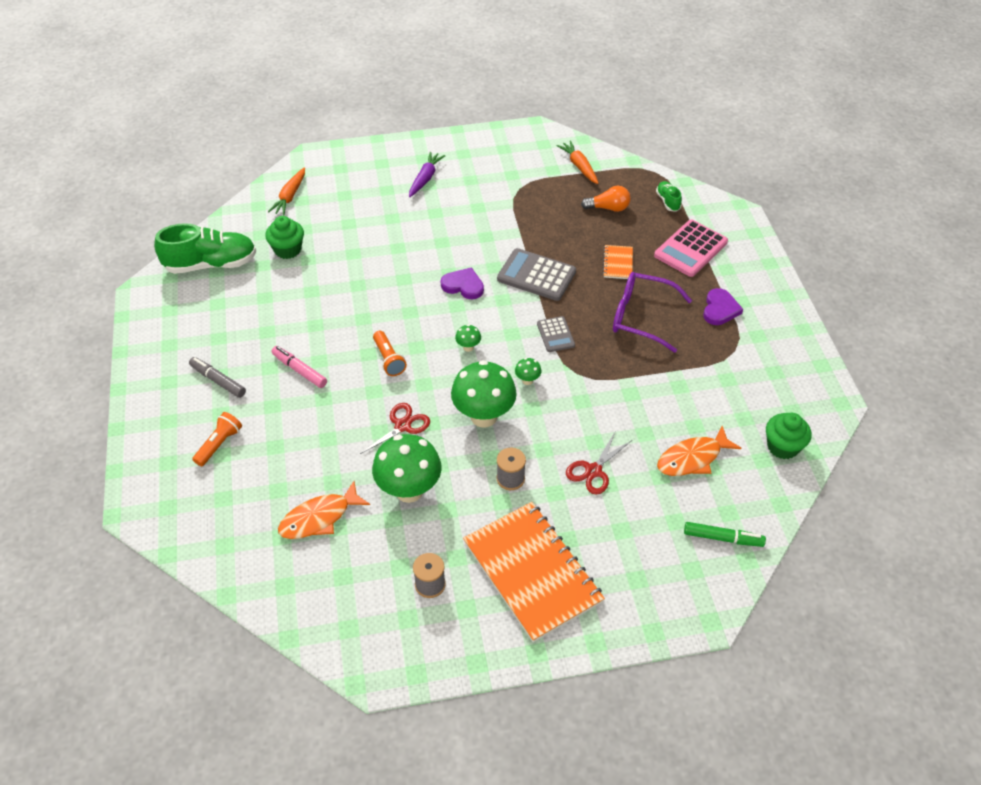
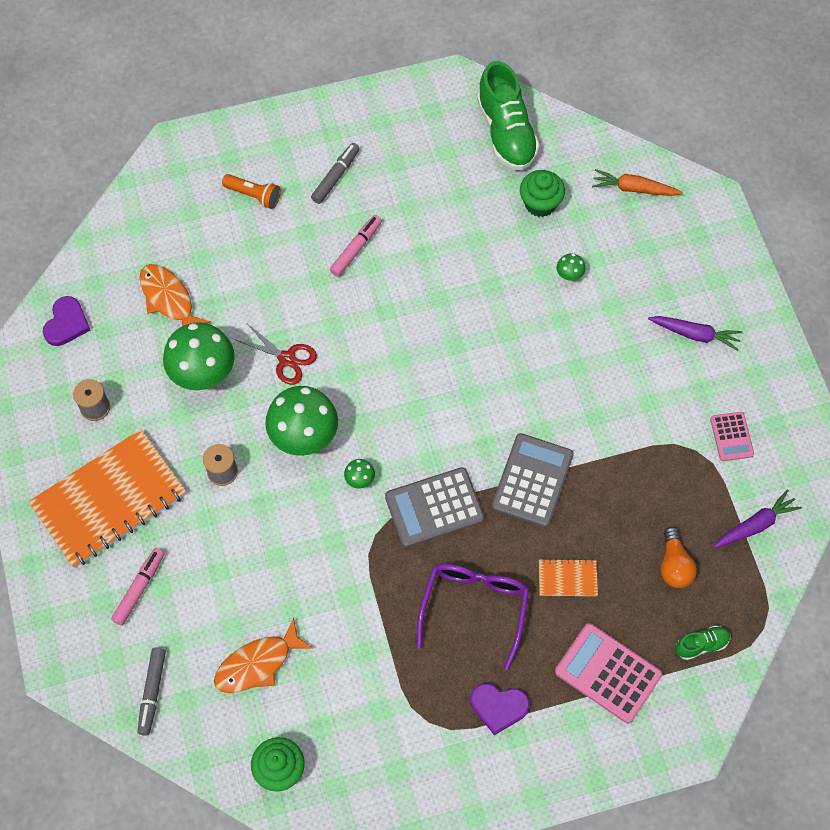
camera: 85 degrees right, 15 degrees up
(389, 359) = (379, 333): orange flashlight -> none
(463, 285) = (504, 398): purple heart -> purple heart (66, 323)
(468, 347) = (405, 413): green mushroom -> green mushroom (569, 276)
(511, 170) = (731, 437): none -> pink calculator
(555, 334) = (434, 507): grey calculator -> grey calculator, size x1.74
(579, 166) = (755, 524): orange carrot -> purple carrot
(593, 471) = (236, 556): red scissors -> none
(623, 547) = (139, 588): none -> pink marker
(692, 458) = (258, 664): orange fish -> orange fish turned 90 degrees counterclockwise
(723, 538) = (152, 692): green marker -> grey marker

